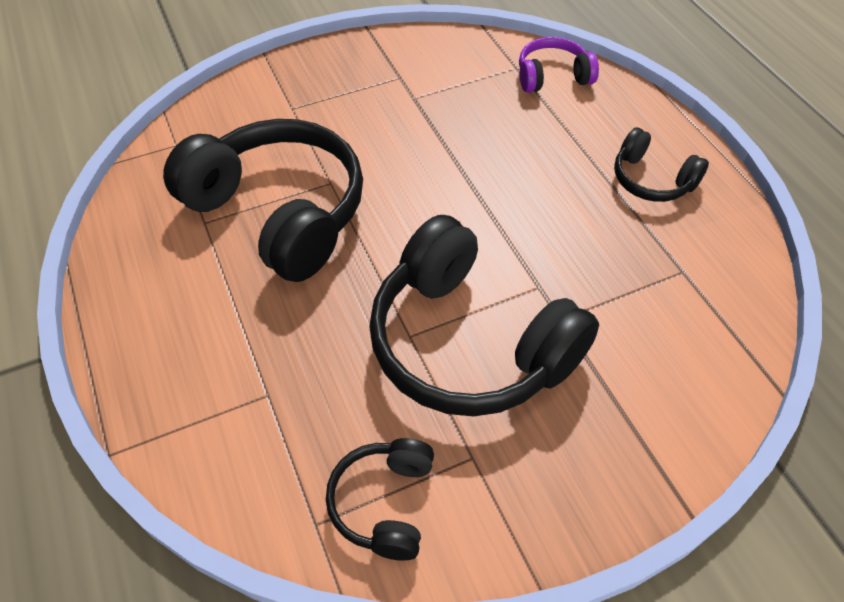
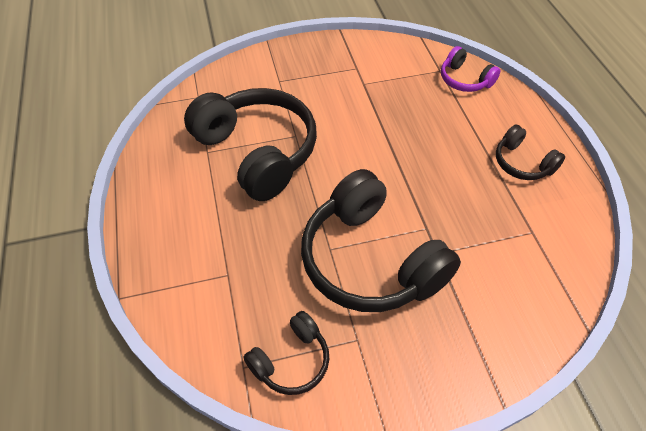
camera: 10 degrees right, 0 degrees up
(384, 503) = (291, 360): black headphones -> black headphones turned 150 degrees counterclockwise
(552, 76) = (464, 80): purple headphones -> purple headphones turned 135 degrees counterclockwise

